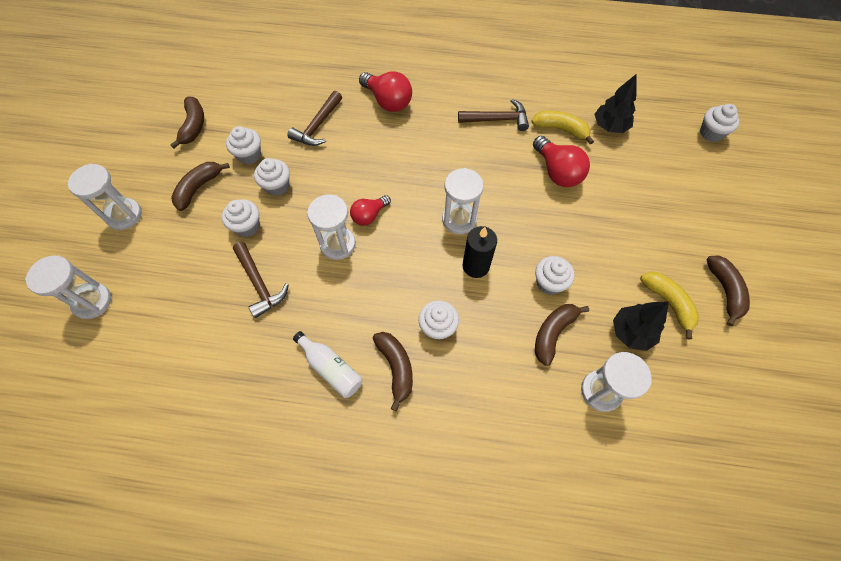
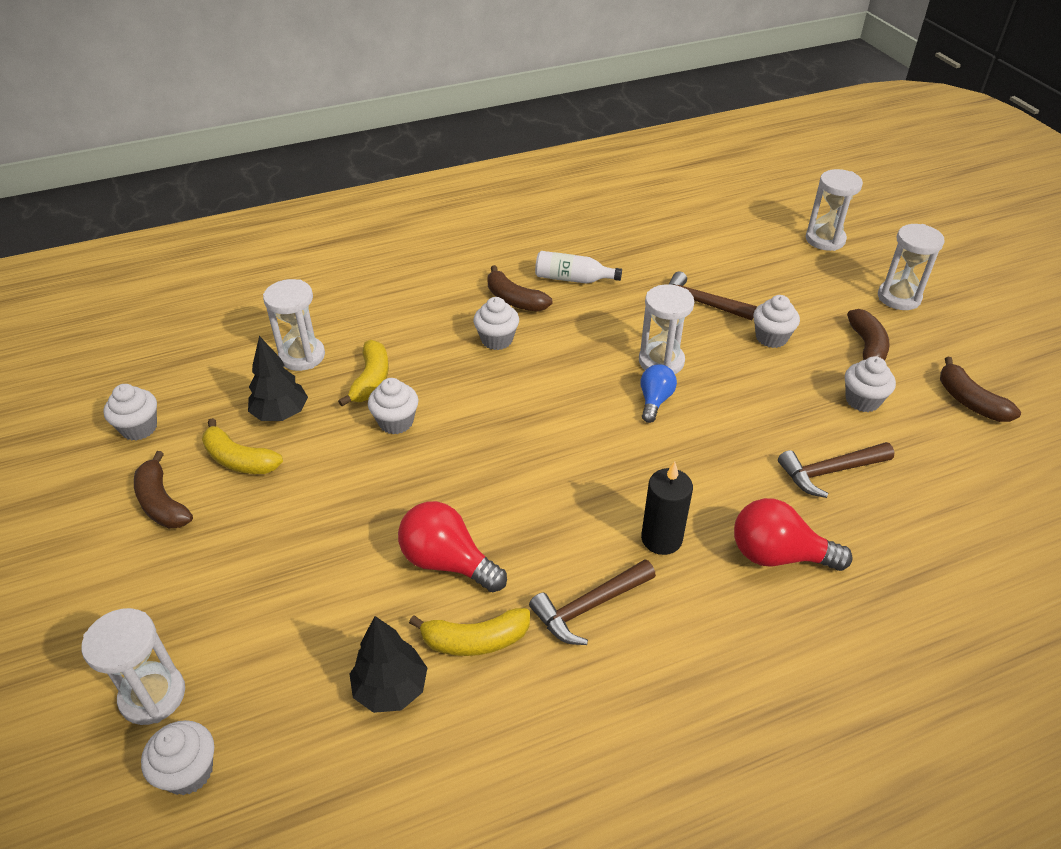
camera: 150 degrees right, 20 degrees down
(277, 186) = (789, 384): white cupcake -> white cupcake (139, 428)
(317, 126) = (830, 471): brown hammer -> brown hammer turned 105 degrees counterclockwise
(369, 215) = (655, 401): red light bulb -> blue light bulb
(459, 219) = (545, 441): white hourglass -> white hourglass (153, 696)
(475, 266) = (492, 403): black candle -> black candle (661, 539)
(553, 333) = (371, 380): brown banana -> yellow banana

